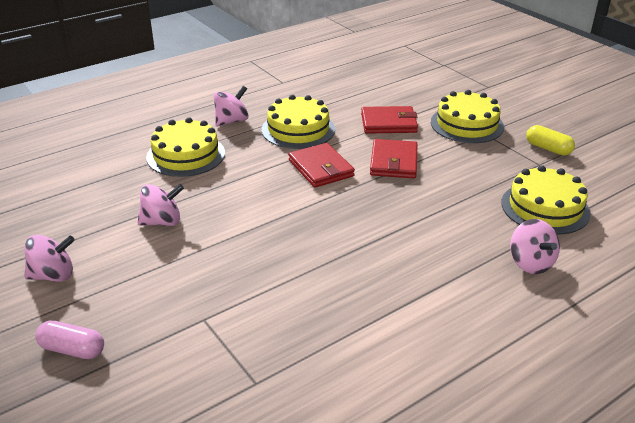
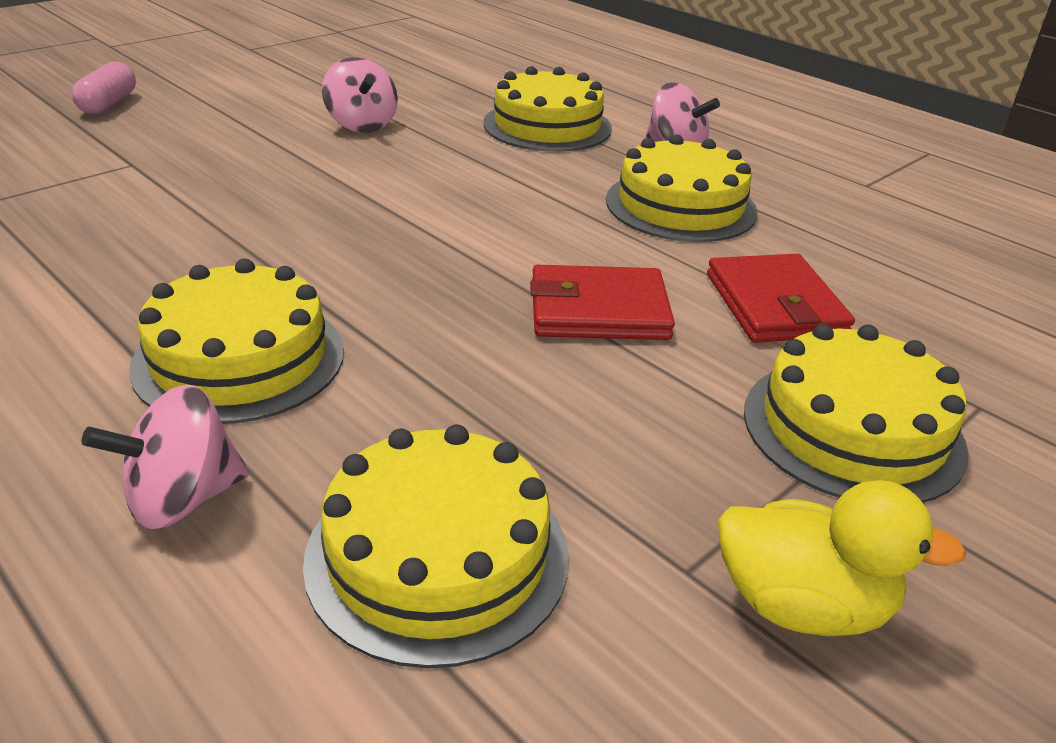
camera: 80 degrees right, 0 degrees up
(53, 275) = (250, 83): pink spinning top -> none
(321, 168) = (543, 231): red wallet -> none
(437, 255) = (239, 358): none -> yellow cake
(548, 148) = (802, 605): yellow capsule -> yellow duck

